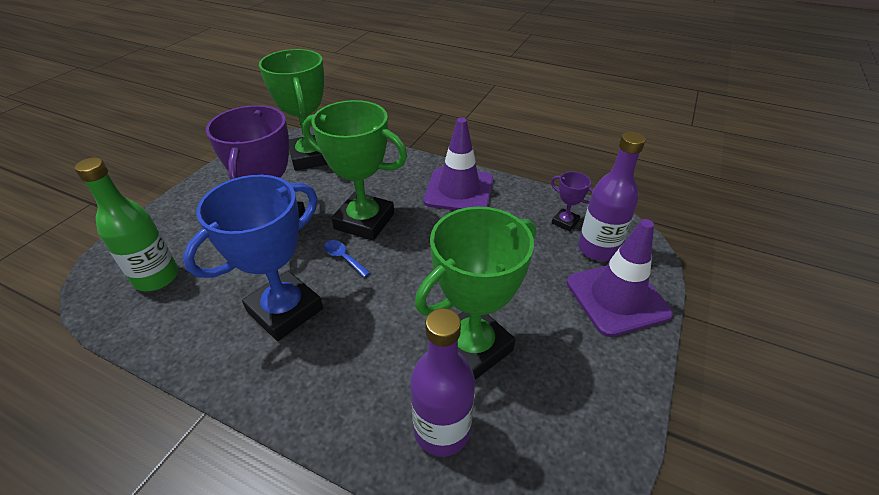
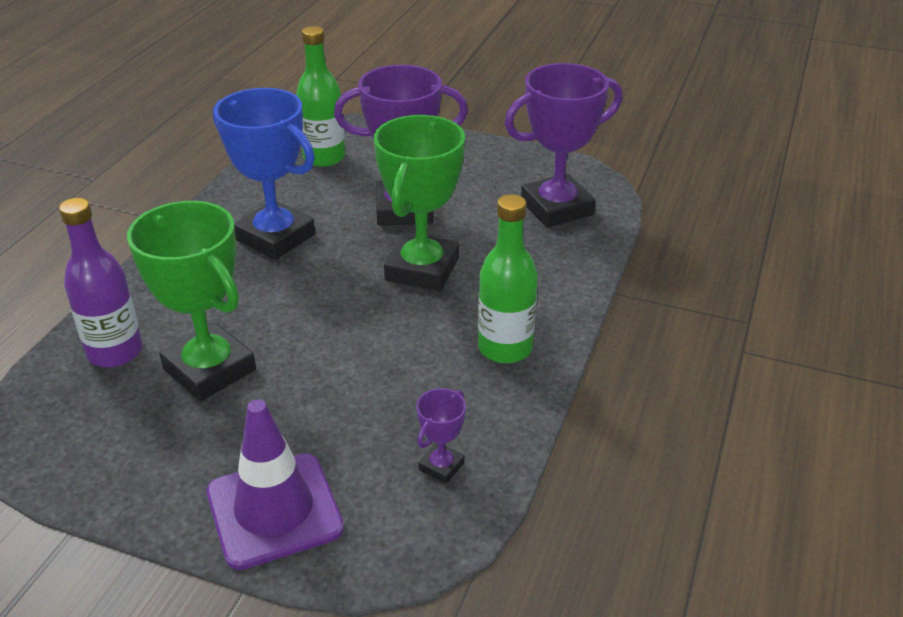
camera: 85 degrees right, 5 degrees down
(311, 157) = (556, 208): green trophy -> purple trophy
(344, 258) = (353, 263): blue spoon -> none
(459, 190) = (505, 348): purple traffic cone -> green bottle
(598, 249) = (378, 501): purple bottle -> none

